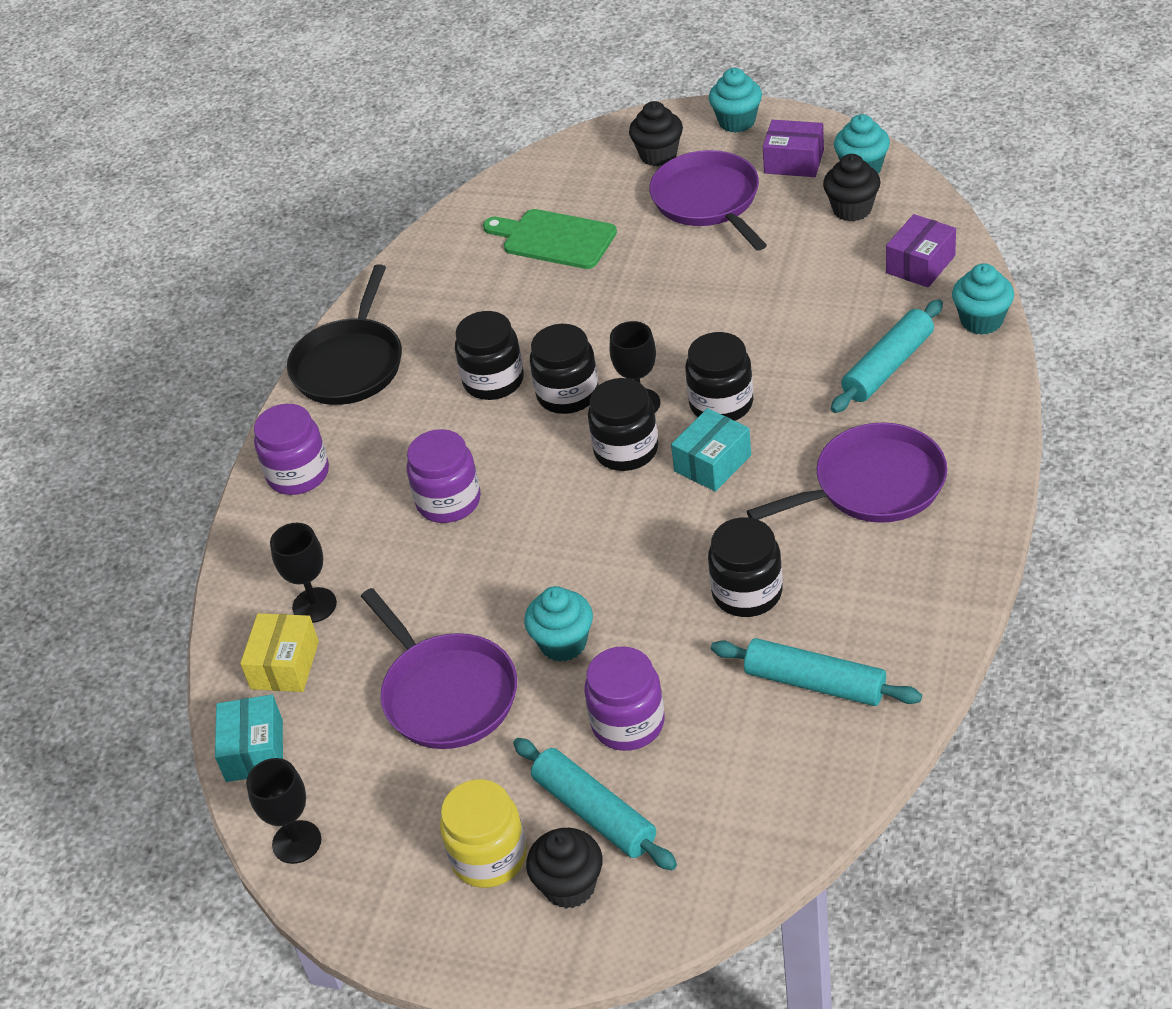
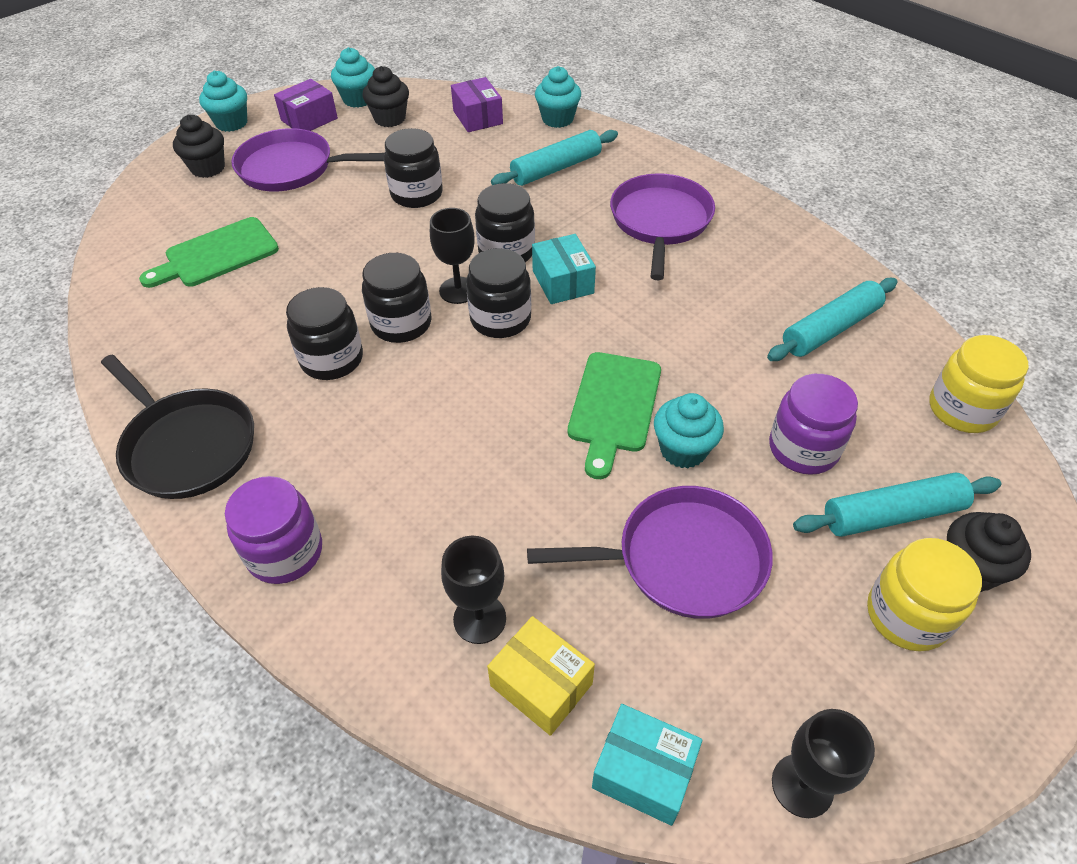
camera: 65 degrees left, 5 degrees up
(448, 501) = (444, 452): purple jar -> none
(578, 576) = (614, 407): none -> green cutting board
(747, 593) = (713, 323): black jar -> black jar (416, 194)
(777, 824) = (962, 409): none -> yellow jar
(888, 367) = (556, 168): turquoise rolling pin -> turquoise rolling pin turned 75 degrees clockwise

